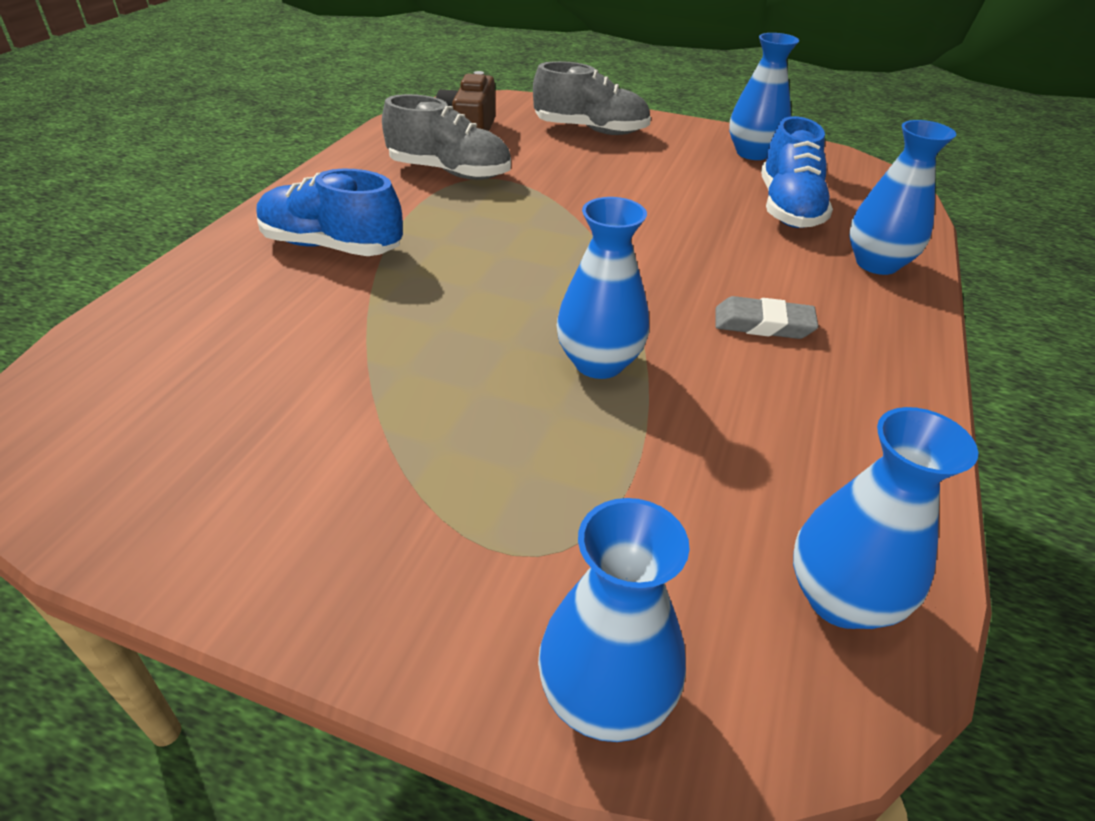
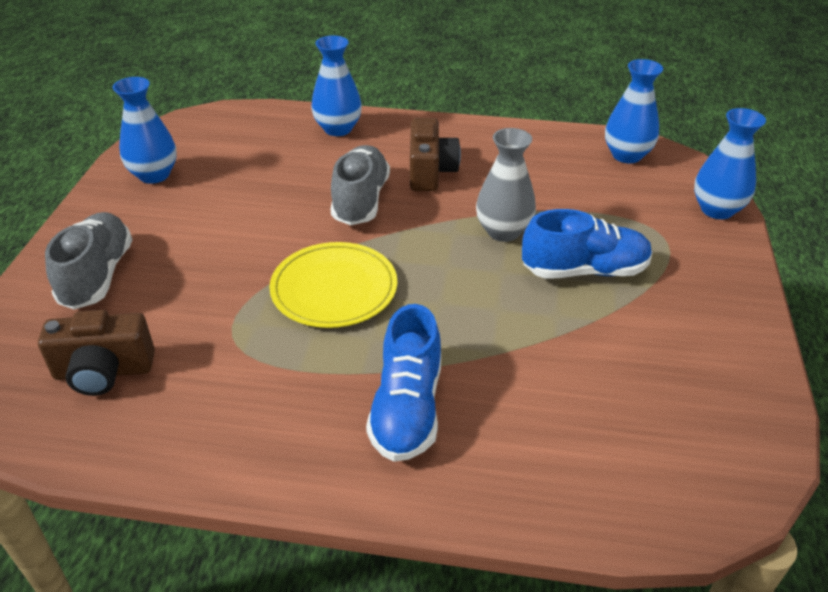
camera: 100 degrees left, 0 degrees up
(450, 172) = (223, 363): grey shoe -> grey shoe (360, 200)
(526, 228) = (334, 289): none -> yellow plate
(599, 363) = (503, 231): blue vase -> grey vase
(763, 324) = (430, 172): grey eraser -> brown camera
(788, 208) = (262, 159): blue shoe -> blue shoe (584, 270)

